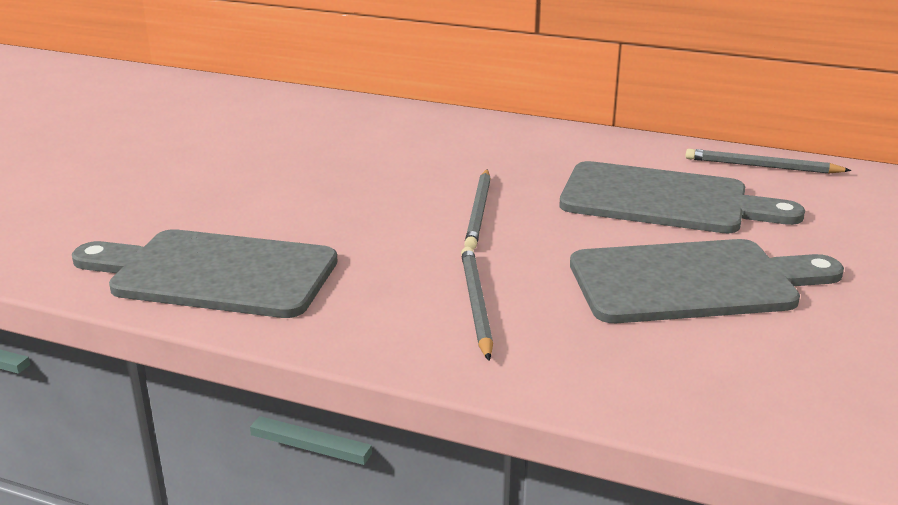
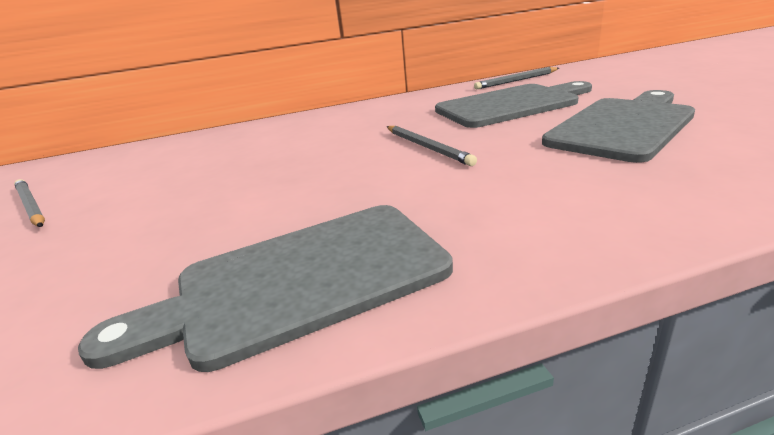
camera: 35 degrees left, 0 degrees up
(476, 304) = (555, 191): grey pencil -> grey pencil (31, 206)

